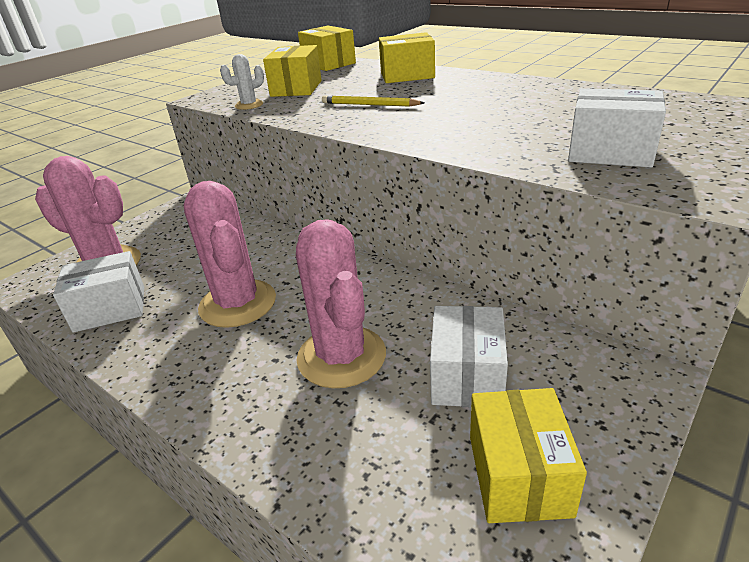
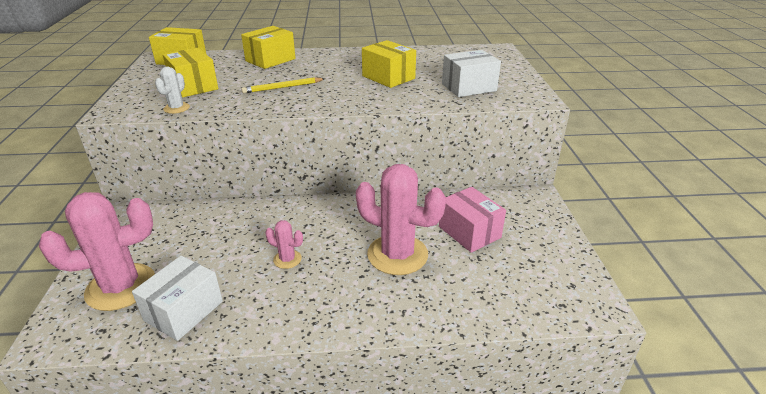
camera: 45 degrees left, 0 degrees up
(238, 303) = (287, 259): pink cactus -> pink cactus, size x0.46
(467, 376) = (469, 232): white box -> pink box
(518, 475) = (537, 259): yellow box -> yellow box (388, 77)

